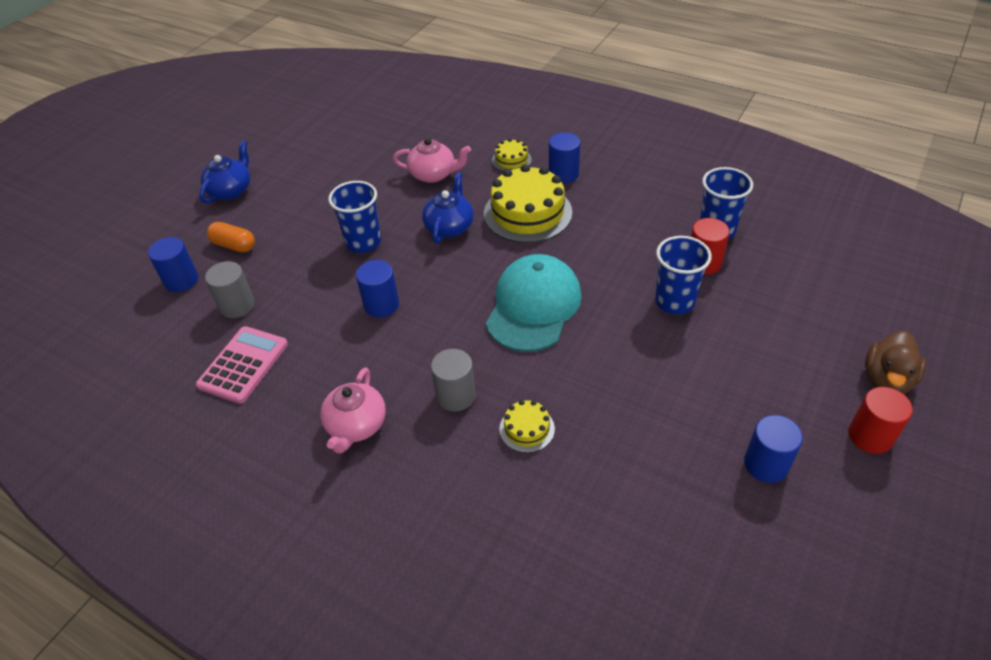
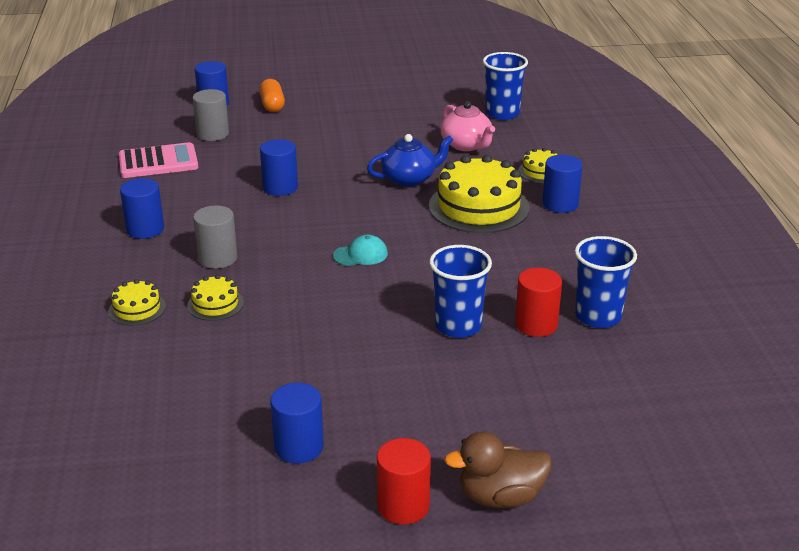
camera: 50 degrees right, 15 degrees down
(231, 190) = (330, 77): blue teapot -> none
(356, 425) = (145, 229): pink teapot -> blue cylinder
(363, 242) = (341, 151): blue cup -> blue cup (502, 113)
(487, 488) = (137, 309): none -> yellow cake
(533, 306) = (360, 255): turquoise cap -> turquoise cap, size x0.43

